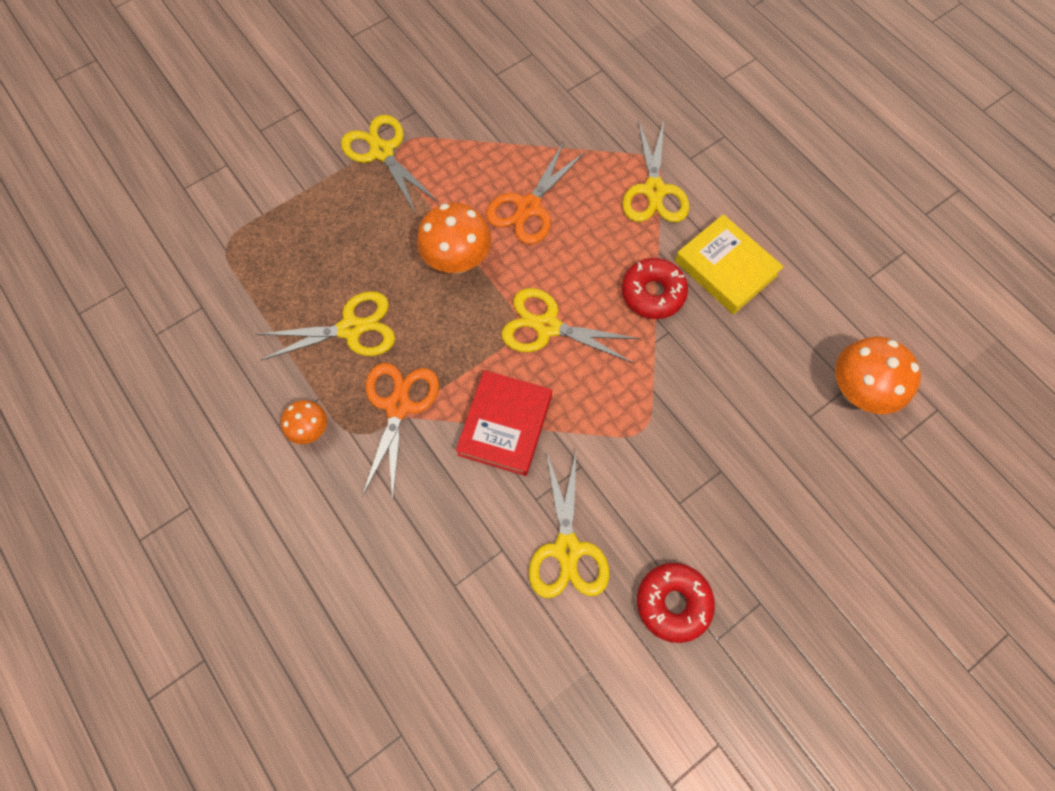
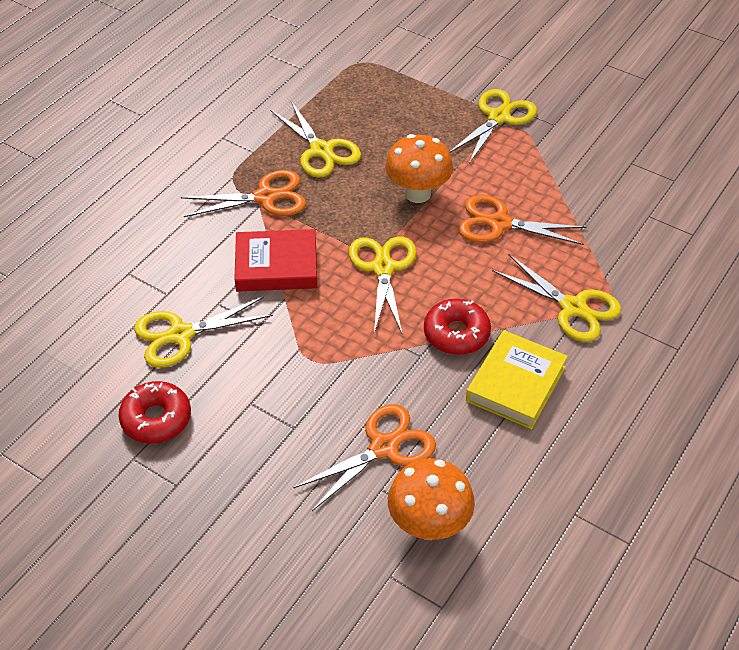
camera: 70 degrees right, 20 degrees down
(311, 429) = (225, 155): orange mushroom -> none
(654, 191) = (573, 308): yellow scissors -> yellow scissors turned 120 degrees counterclockwise
(765, 399) = (384, 447): none -> orange scissors

